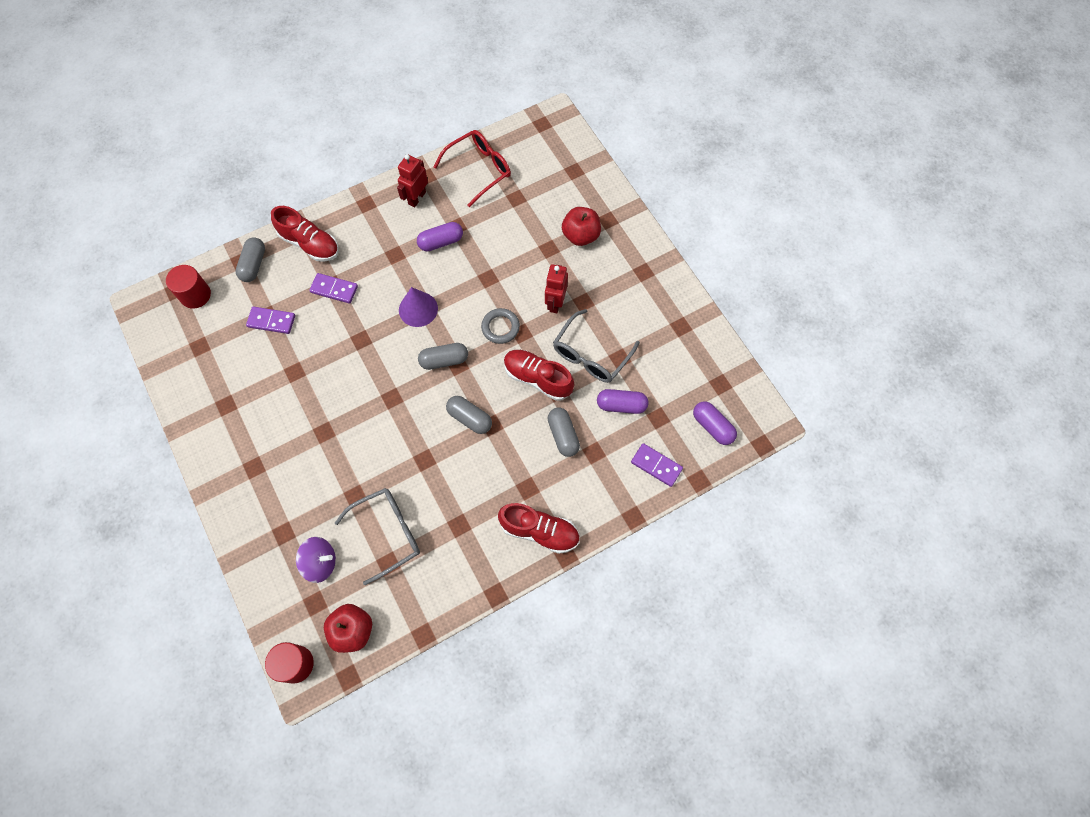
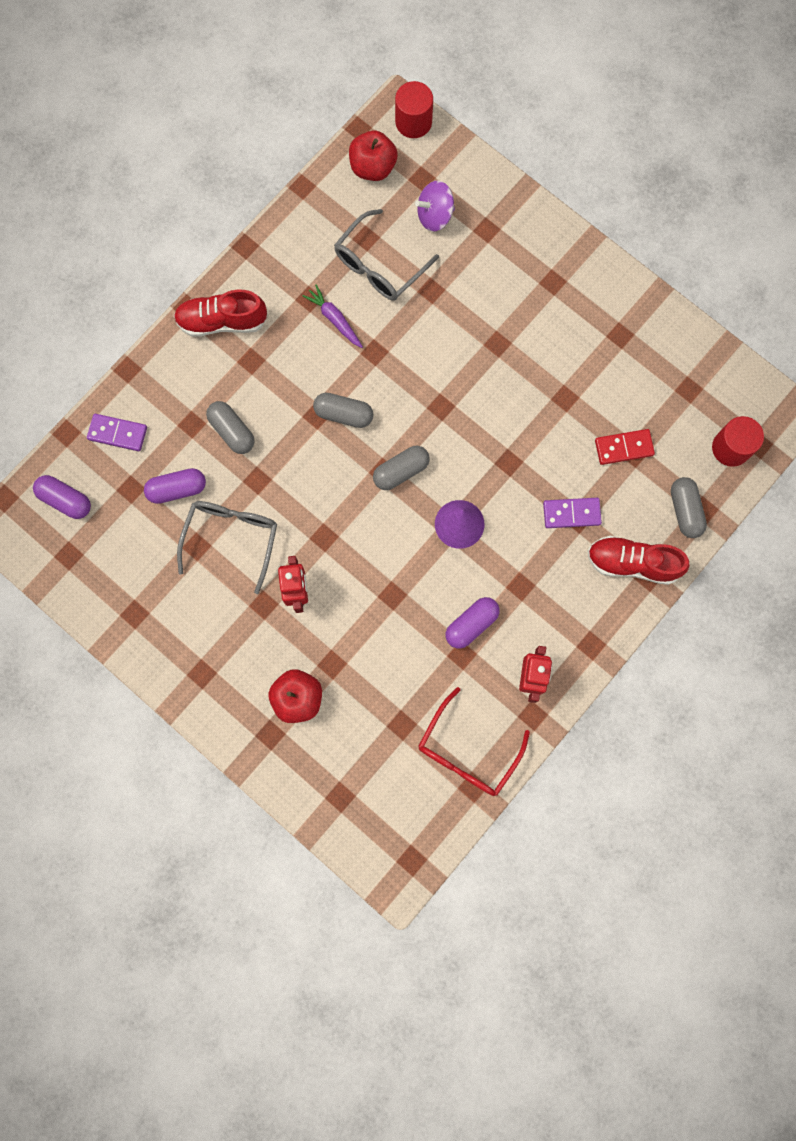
camera: 160 degrees right, 10 degrees up
(271, 321) = (624, 448): purple domino -> red domino
(445, 499) = (334, 319): none -> purple carrot
(500, 327) = (351, 535): grey ring -> none
(538, 378) = (284, 487): red shoe -> none

